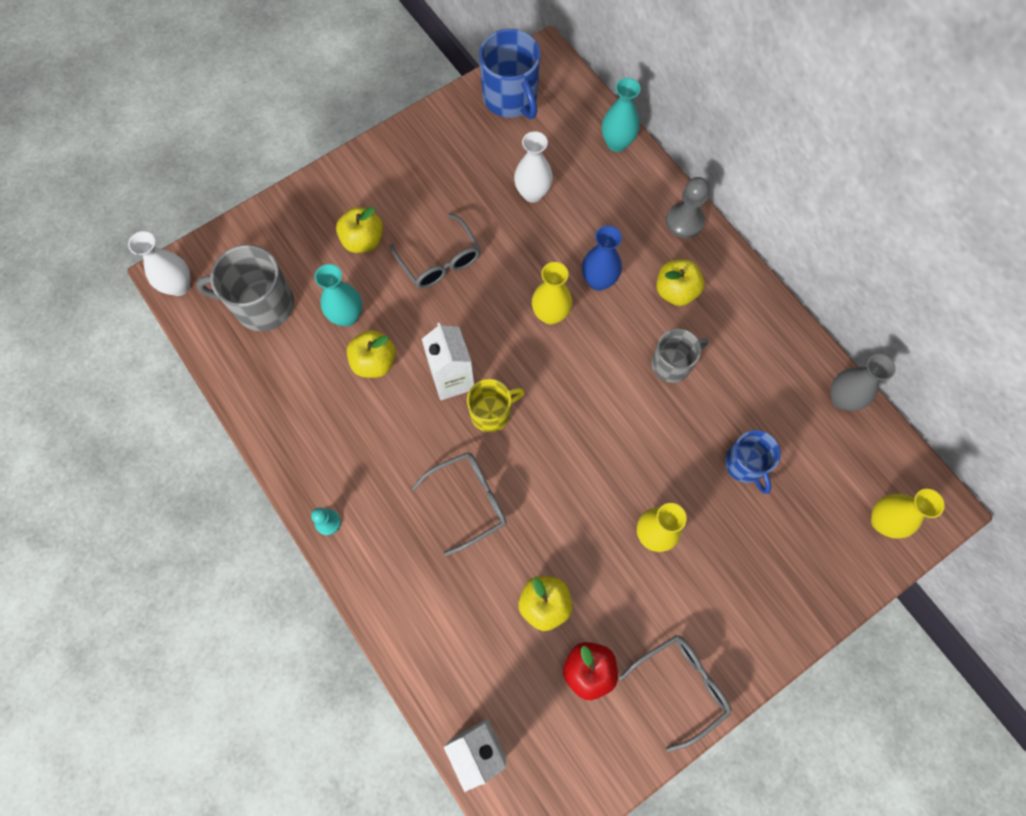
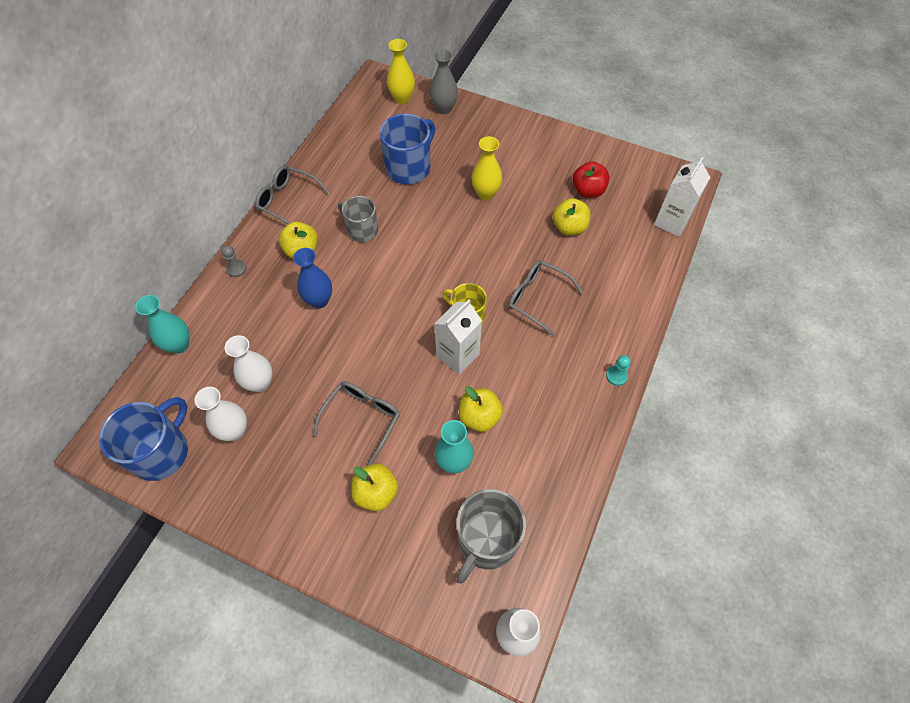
camera: 120 degrees left, 10 degrees down
(262, 305) = (486, 540): grey mug -> grey mug turned 60 degrees clockwise
(495, 157) = (235, 431): none -> white vase
(550, 314) = (365, 318): yellow vase -> none
(681, 686) = (561, 148): grey glasses -> grey glasses (288, 201)
(684, 221) = (236, 269): grey pawn -> grey pawn, size x0.60
(745, 464) = (409, 167): blue mug -> blue mug, size x1.55
(841, 399) = (333, 138): grey vase -> grey vase (444, 108)

